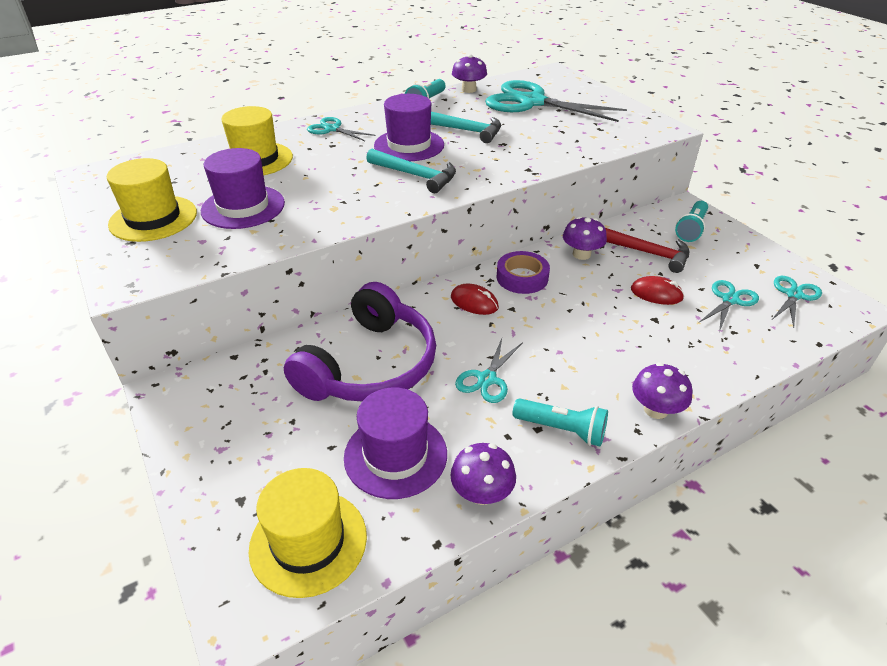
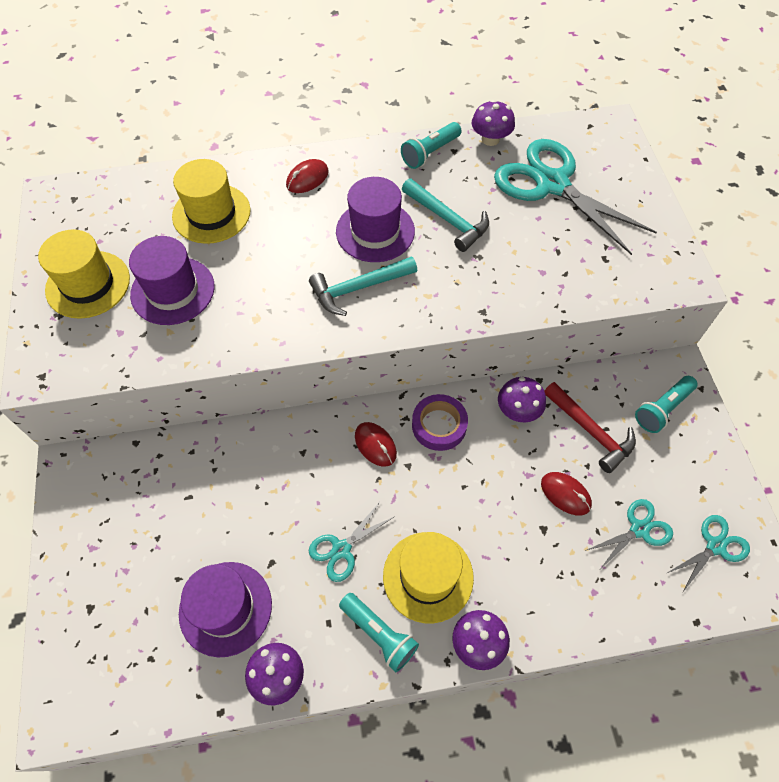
camera: 20 degrees right, 20 degrees up
(308, 542) = (125, 670): yellow hat -> yellow hat (428, 576)
(332, 129) = (307, 179): turquoise scissors -> red mouse
(370, 365) = (246, 495): purple headphones -> none
(415, 176) = (358, 288): turquoise hammer -> turquoise hammer turned 105 degrees clockwise

